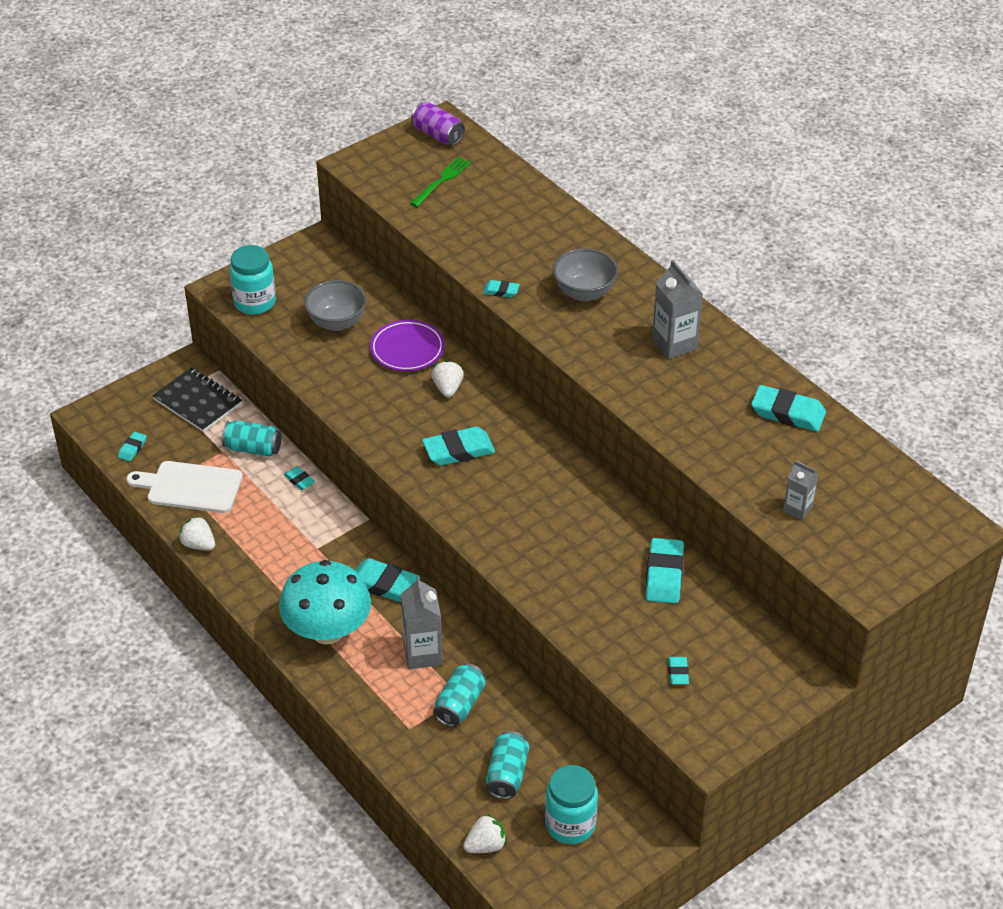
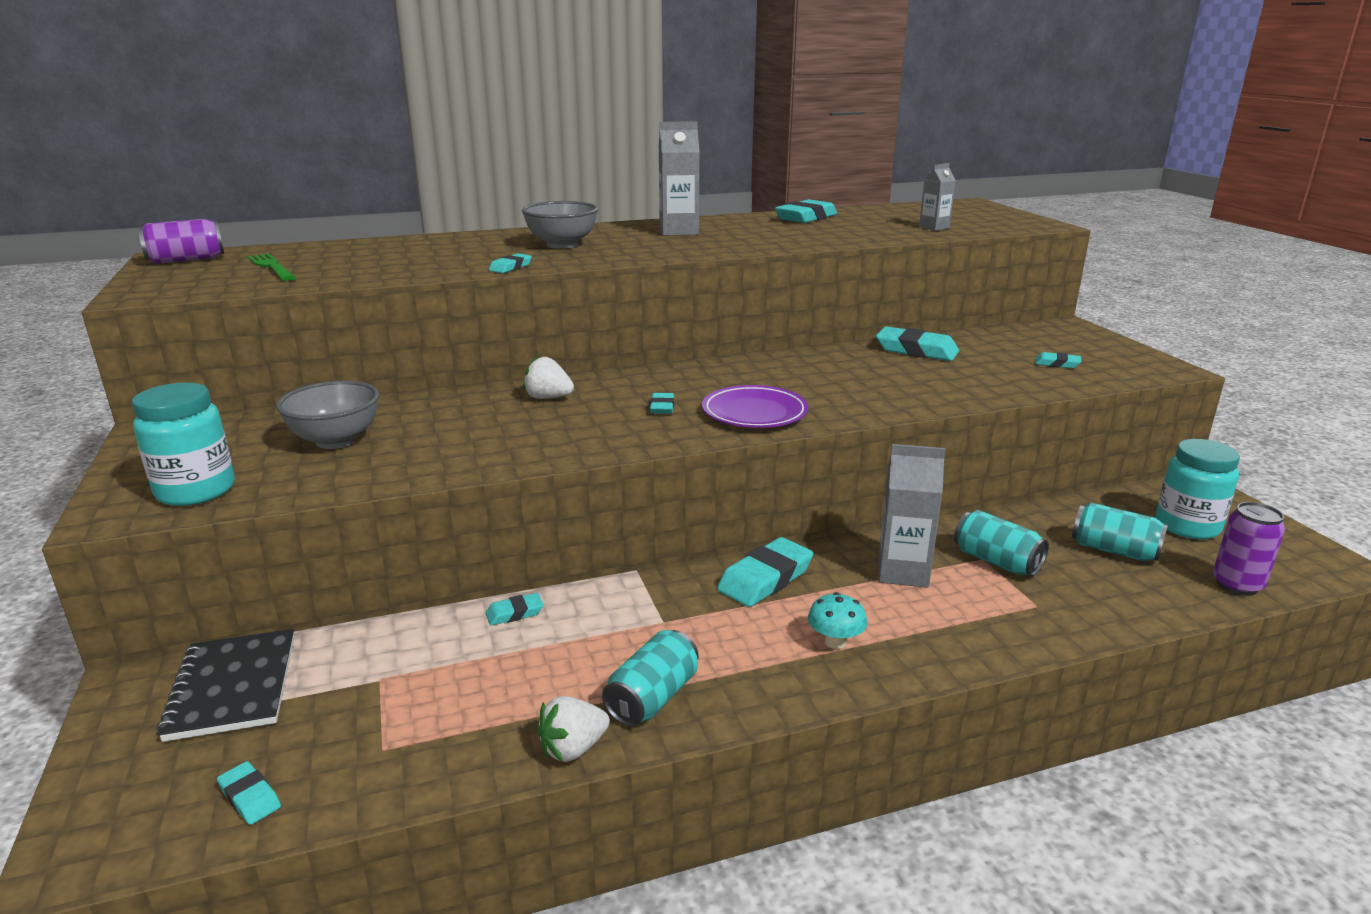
camera: 70 degrees left, 20 degrees down
(190, 487) = (425, 733): white cutting board -> none
(197, 402) = (233, 687): black notebook -> black notebook turned 75 degrees counterclockwise
(253, 448) = (405, 646): turquoise can -> turquoise can (653, 698)
(327, 631) = (835, 642): turquoise mushroom -> turquoise mushroom, size x0.41
(407, 349) = (450, 408): purple plate -> purple plate (754, 413)
(458, 450) = (662, 407): turquoise eraser -> turquoise eraser, size x0.52
(485, 845) = (1237, 585): white strawberry -> purple can

